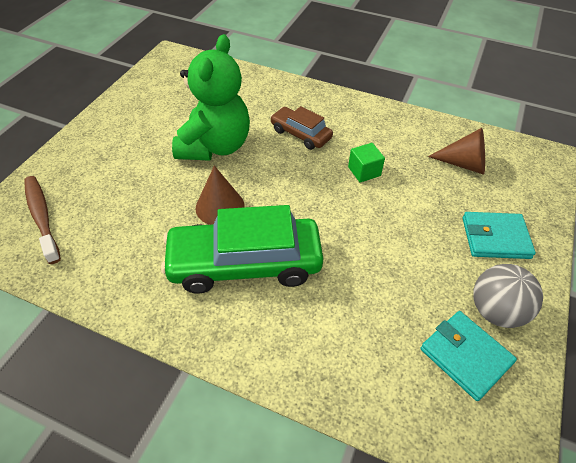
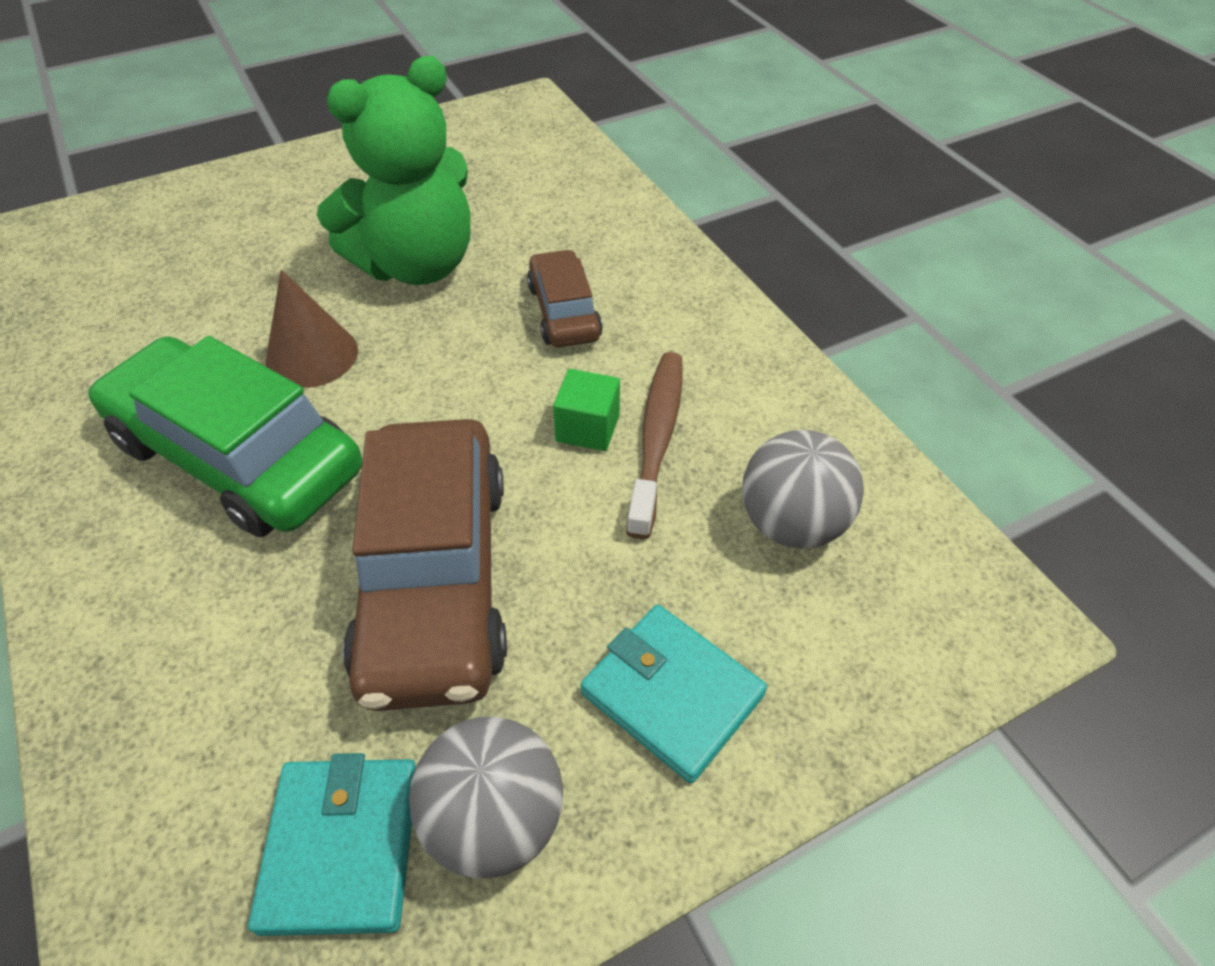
camera: 40 degrees right, 0 degrees up
(42, 217) = (110, 247): brown toothbrush -> brown toothbrush (657, 438)
(381, 255) = (434, 578): none -> brown car
(464, 164) = (792, 524): brown cone -> grey ball

